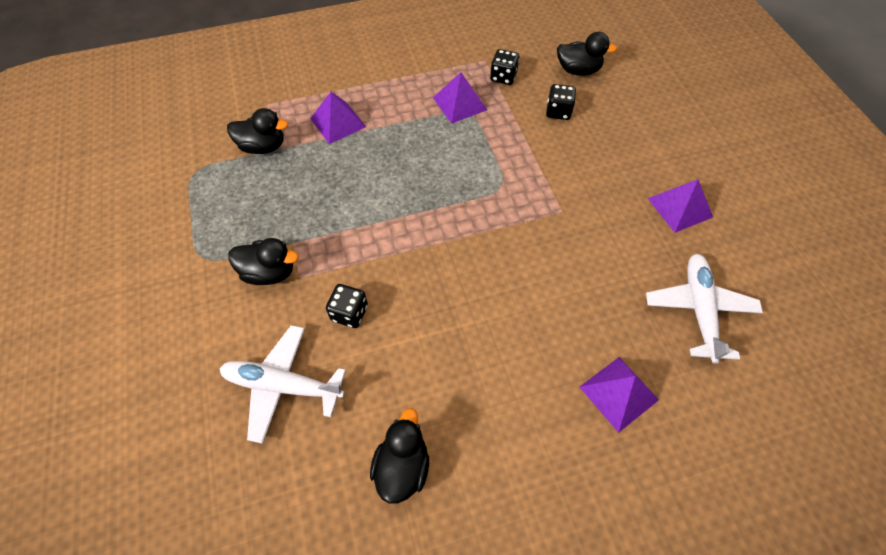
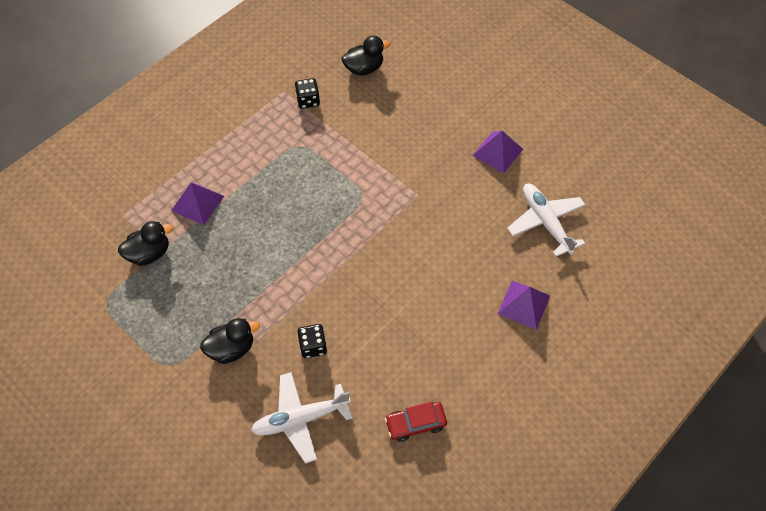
camera: 30 degrees left, 0 degrees up
(402, 466) = (415, 424): black duck -> red car
(460, 103) = (287, 140): purple pyramid -> none
(558, 112) = (369, 113): black dice -> none

